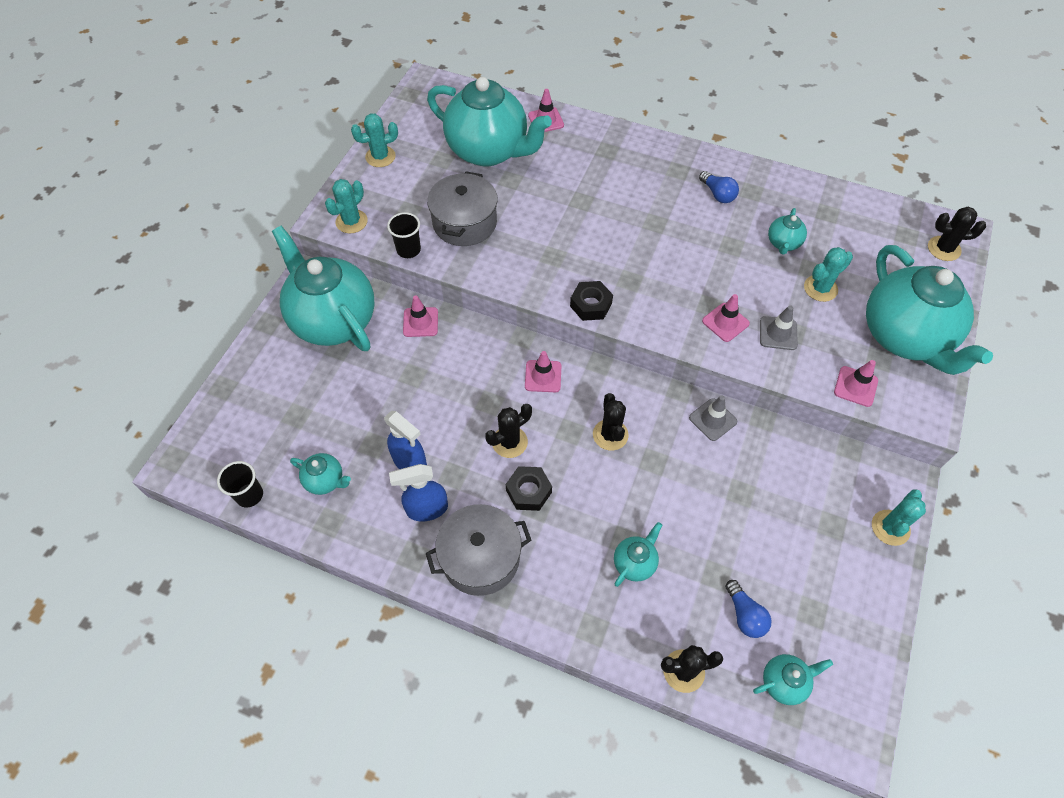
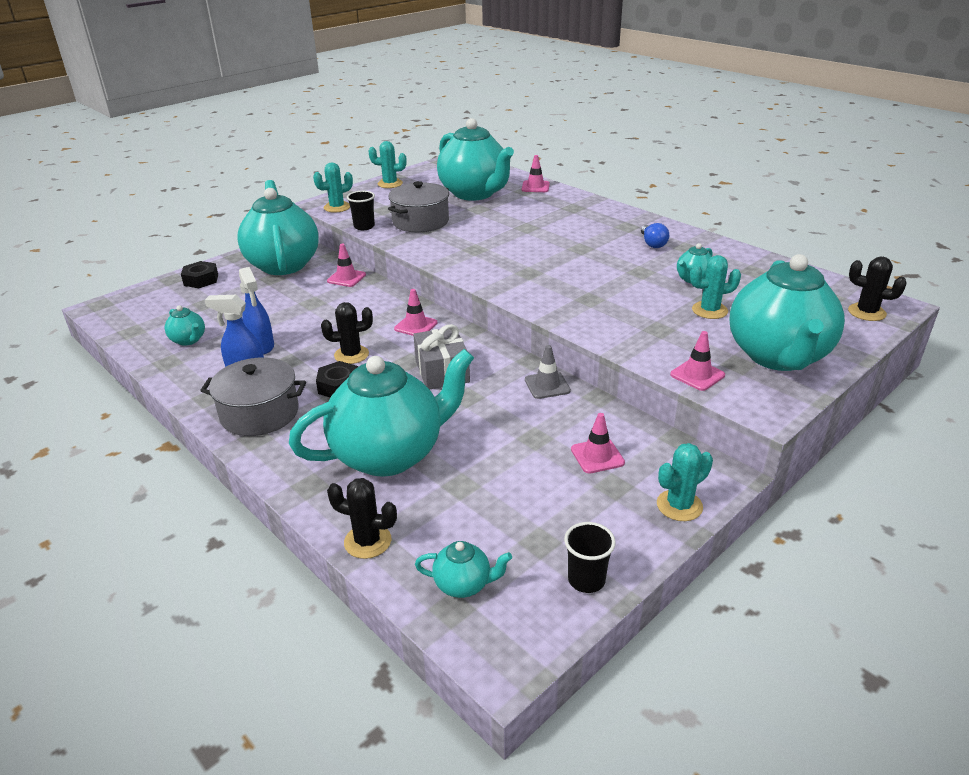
camera: 25 degrees right, 25 degrees down
(249, 495) = (128, 334): black cup -> black cup (586, 580)
(590, 305) = (481, 278): black nut -> black nut (201, 280)
(610, 435) = (442, 371): black cactus -> grey gift
(635, 563) = (389, 454): turquoise teapot -> turquoise teapot, size x2.40
(725, 322) = (596, 311): pink traffic cone -> pink traffic cone (597, 456)
(745, 615) = (465, 521): blue light bulb -> none
(778, 333) = (642, 327): grey traffic cone -> none

